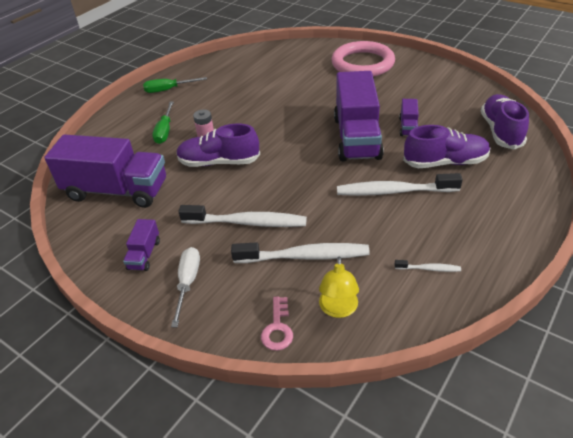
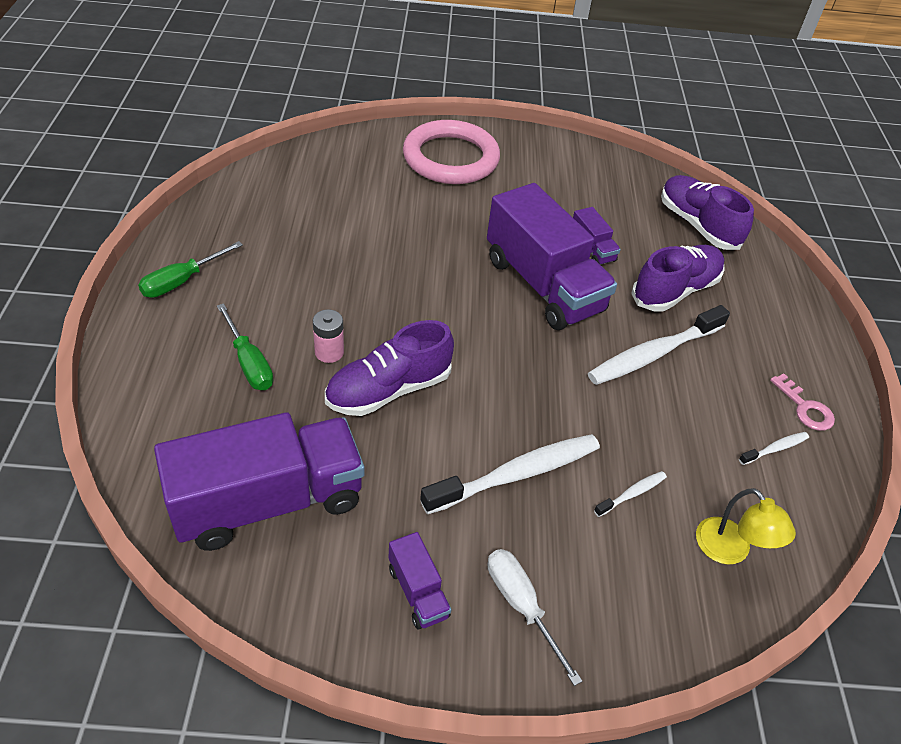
camera: 40 degrees left, 5 degrees up
(277, 328) = (688, 613): pink key -> pink key (805, 408)
(305, 256) = (632, 494): white toothbrush -> white toothbrush, size x0.46

